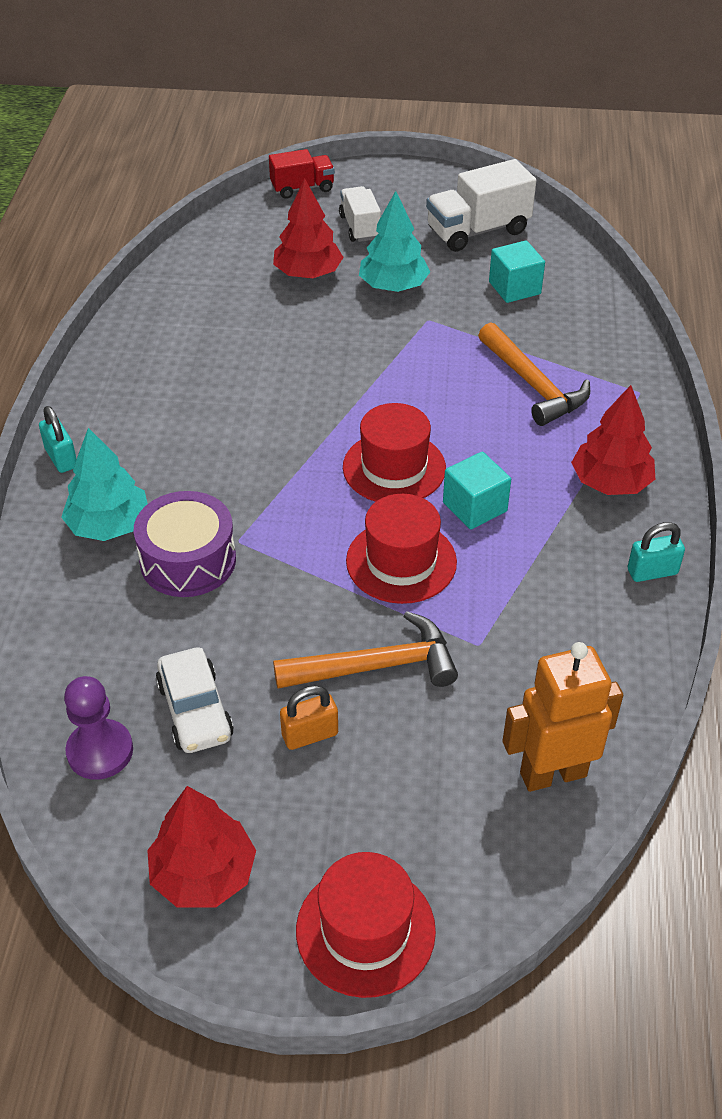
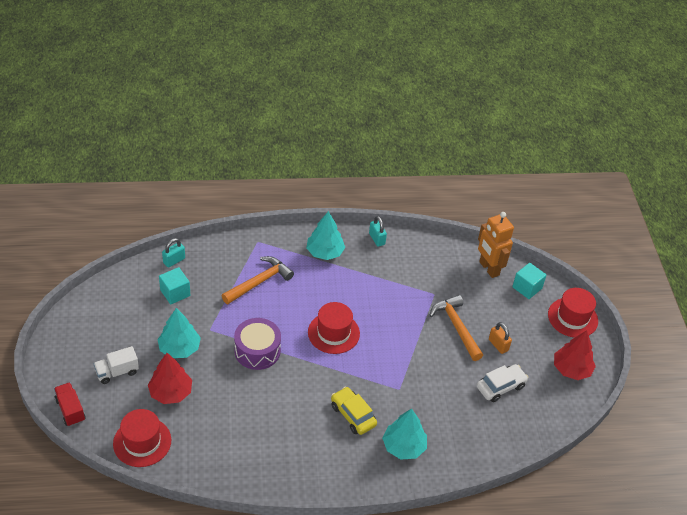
camera: 105 degrees left, 0 degrees up
(61, 458) = (360, 482): turquoise padlock -> turquoise padlock (174, 260)
(100, 751) = (532, 417): purple pawn -> none
(188, 560) = (417, 407): purple drum -> purple drum (257, 351)
(199, 468) = (353, 415): none -> yellow car
(401, 561) = (395, 324): red hat -> red hat (142, 442)
(474, 507) = (353, 300): turquoise cube -> turquoise cube (527, 288)
(478, 231) = (118, 312): white truck -> none
(610, 482) = (325, 252): red tree -> turquoise tree

